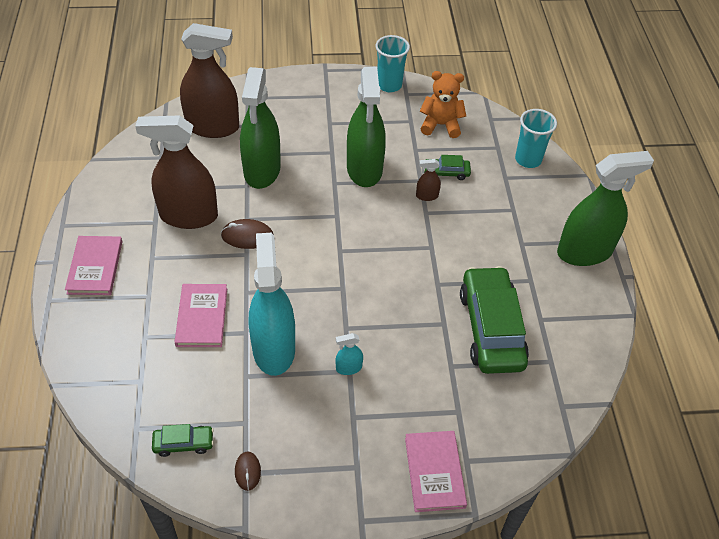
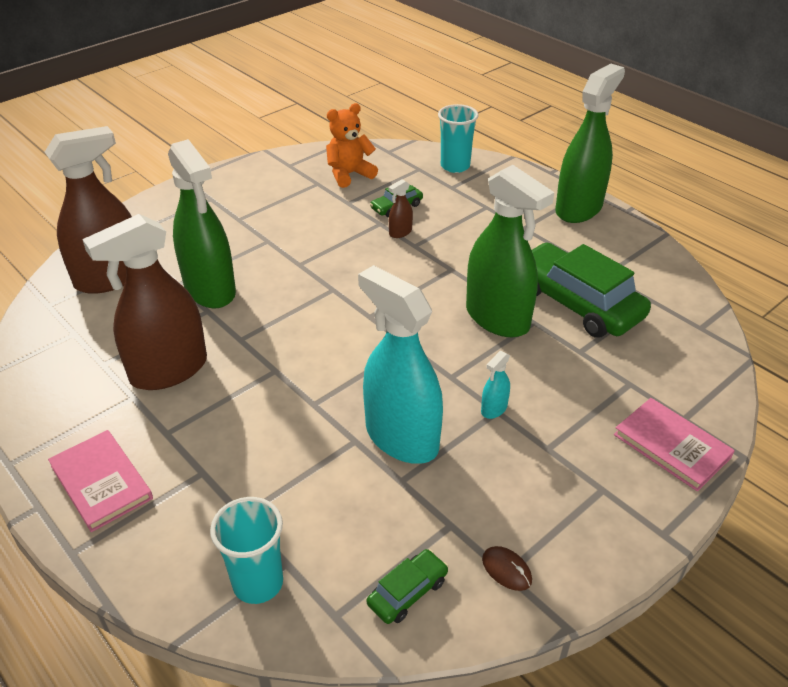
camera: 35 degrees left, 10 degrees down
(202, 317) = (290, 455): pink book -> none
(247, 236) = (258, 354): brown mouse -> none
(364, 169) = (317, 239): green spray bottle -> green spray bottle (497, 318)
(389, 85) = (265, 165): turquoise cup -> turquoise cup (258, 583)

